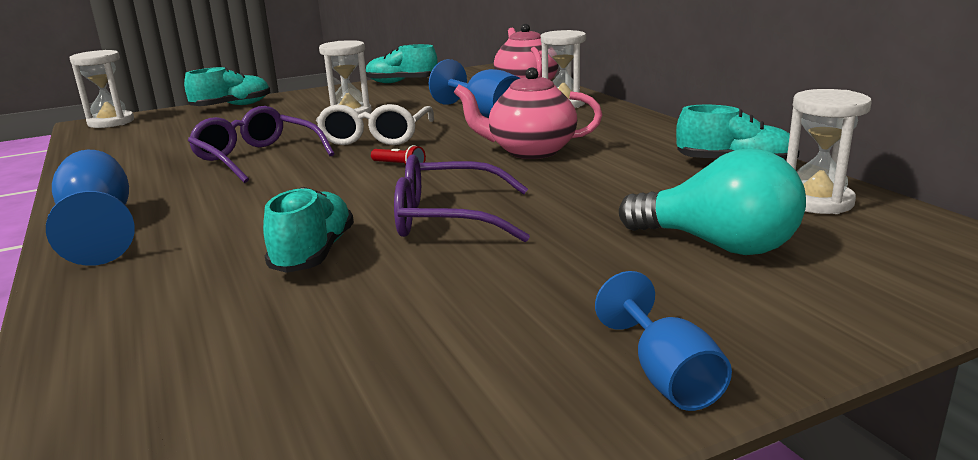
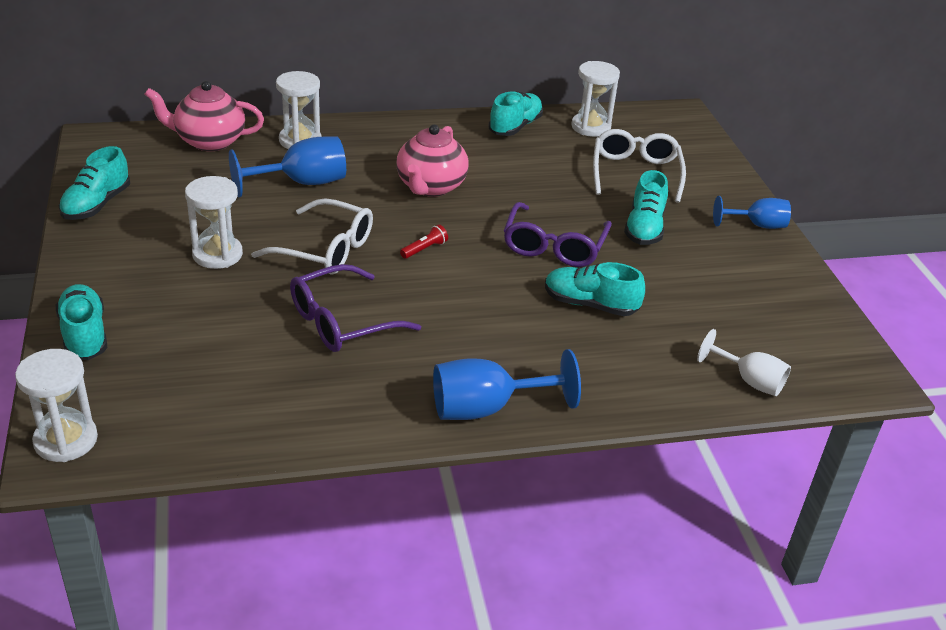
camera: 80 degrees left, 15 degrees up
(103, 402) = (749, 381): none -> white goblet
(547, 268) = (644, 228): none -> turquoise shoe
(718, 245) = (635, 173): turquoise light bulb -> white glasses

